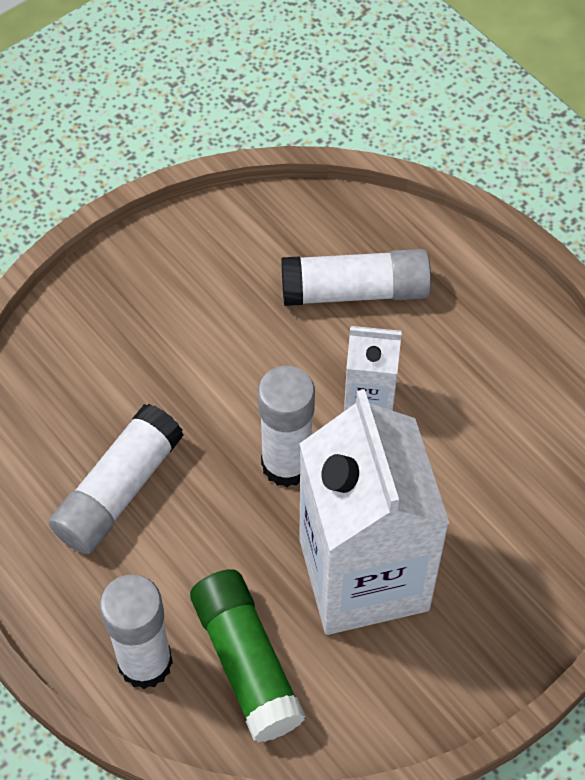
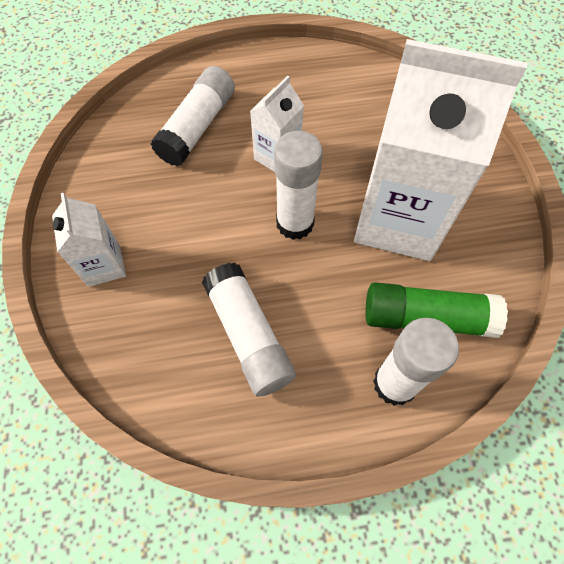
camera: 60 degrees left, 5 degrees up
(118, 310) = (104, 265): none -> white carton

